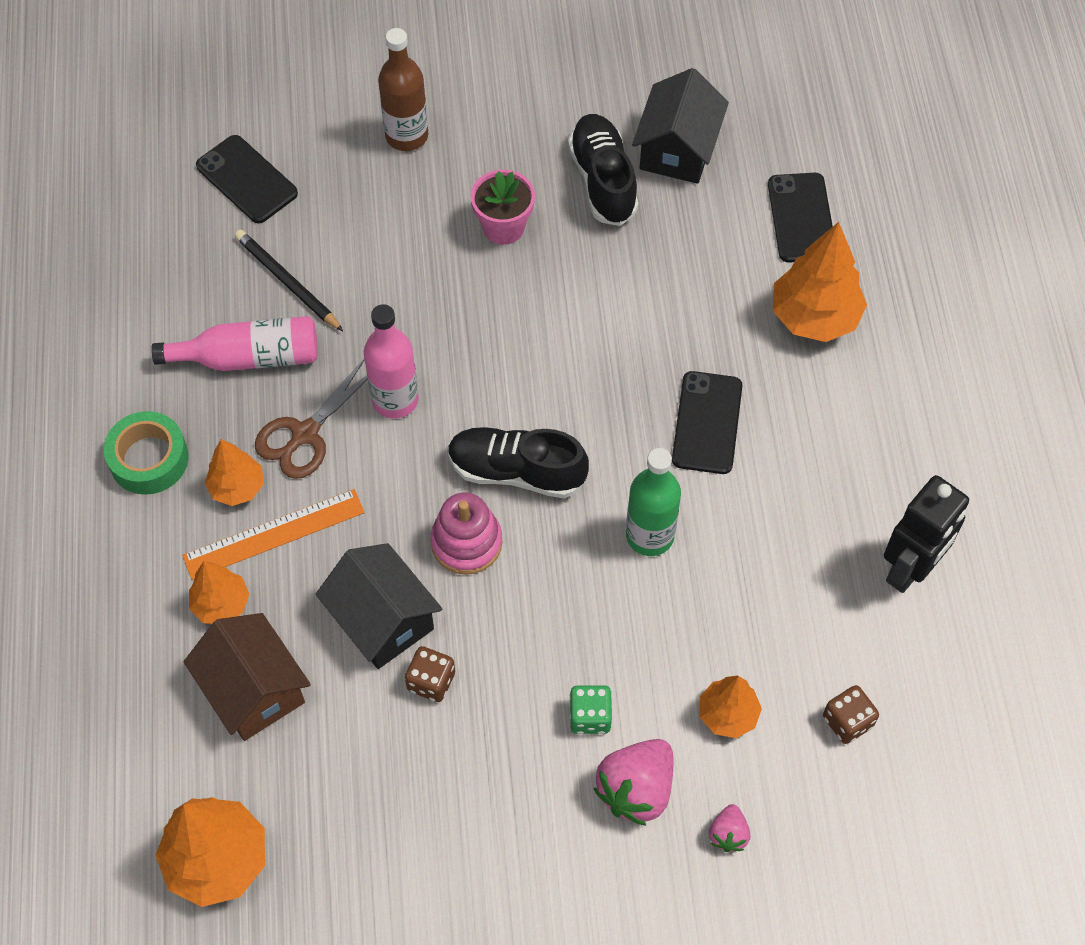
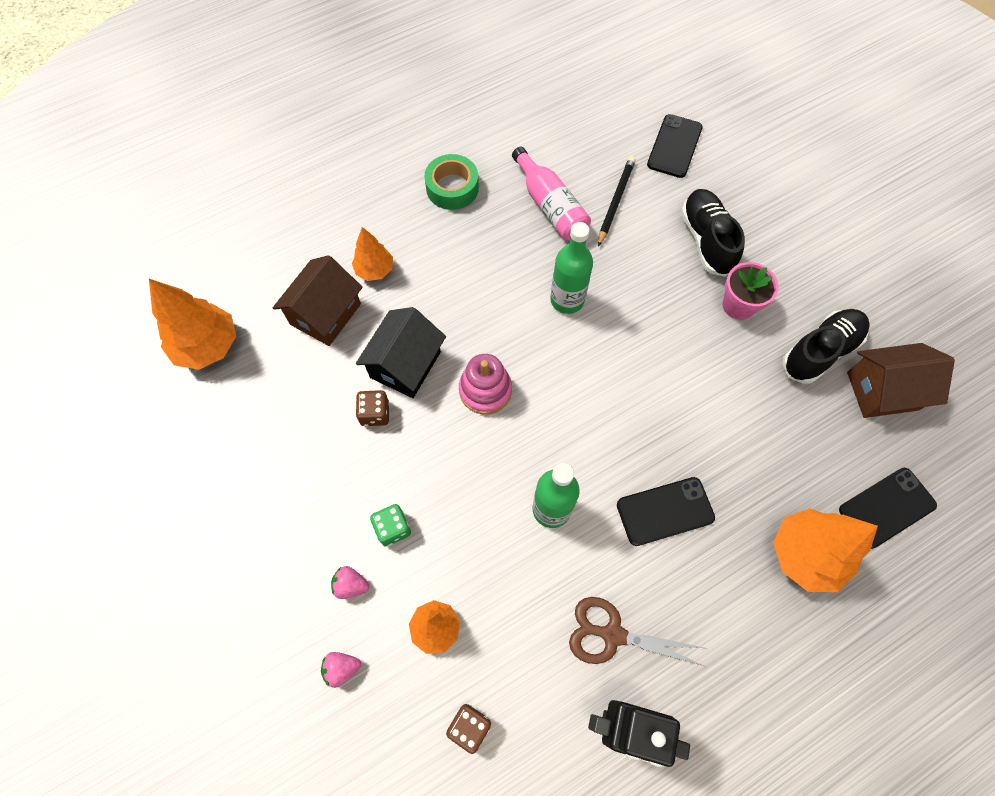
camera: 65 degrees right, 5 degrees up
(237, 487) = (457, 241): orange tree -> none
(274, 534) = (435, 276): orange ruler -> none
(305, 434) = (514, 261): brown scissors -> brown scissors (612, 634)
(395, 400) = (567, 300): pink bottle -> green bottle
(406, 136) = (769, 216): brown bottle -> none
(516, 471) = (554, 397): black shoe -> black shoe (706, 240)
(636, 789) = (351, 585): pink strawberry -> pink strawberry, size x0.53
(677, 149) = (882, 391): black house -> brown house

